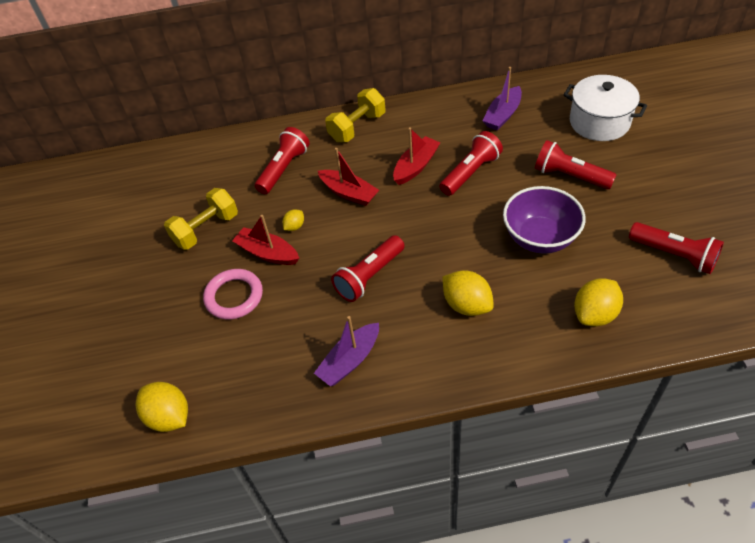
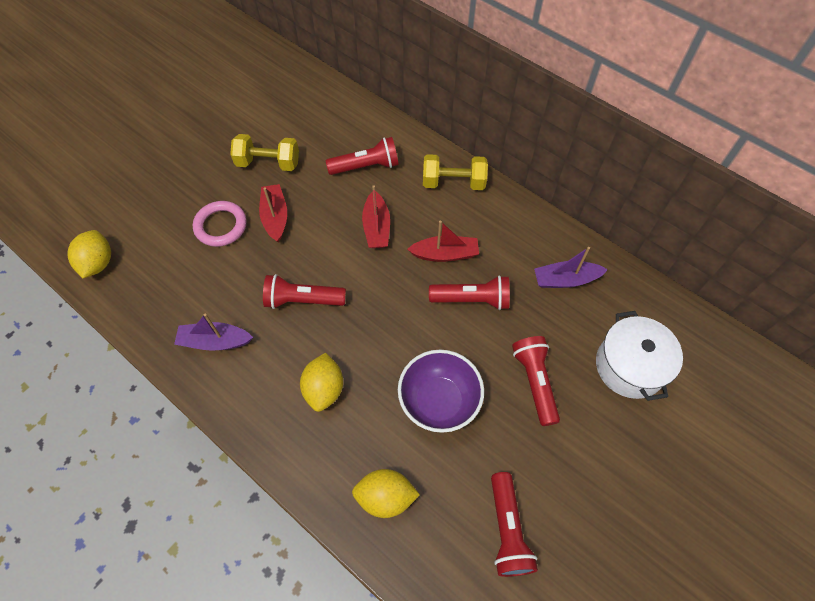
camera: 45 degrees right, 10 degrees up
(294, 226) = (314, 216): yellow lemon -> none

